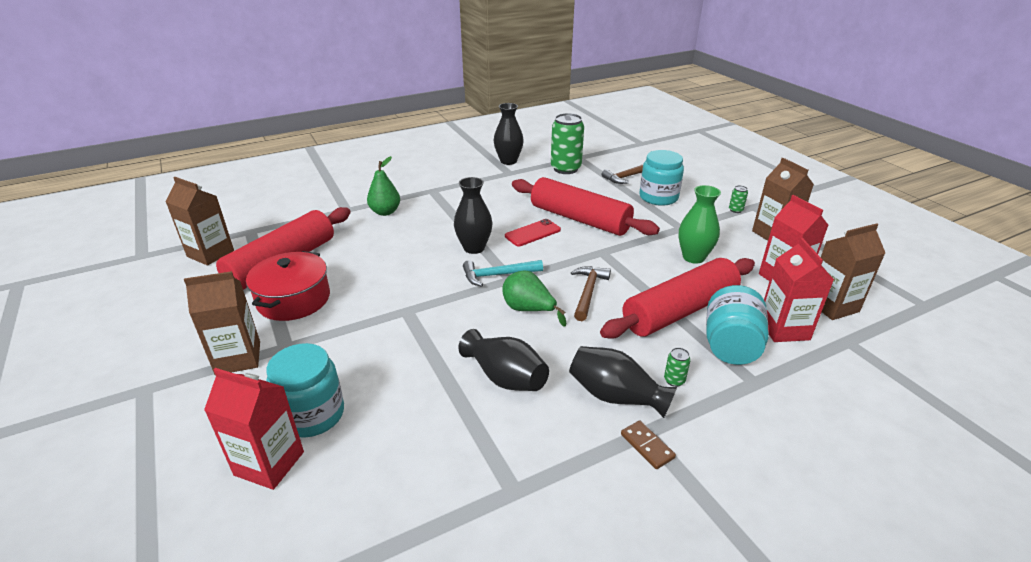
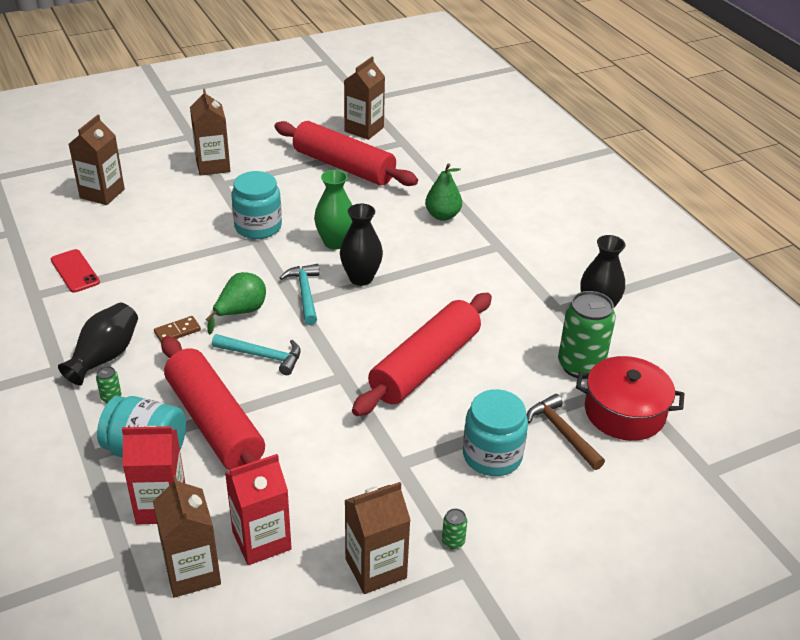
camera: 90 degrees right, 5 degrees up
(269, 463) = (102, 193): red carton -> brown carton
(294, 299) = (284, 179): red pot -> red pot (624, 412)
(312, 415) = (140, 204): turquoise jar -> turquoise jar (258, 227)
(505, 377) = (149, 294): black vase -> none
(532, 233) = (391, 323): red phone -> red phone (75, 271)
(588, 292) = (262, 356): brown hammer -> turquoise hammer
(647, 446) = (44, 367): brown domino -> brown domino (177, 331)
(693, 257) = (322, 459): green vase -> green vase (335, 242)

